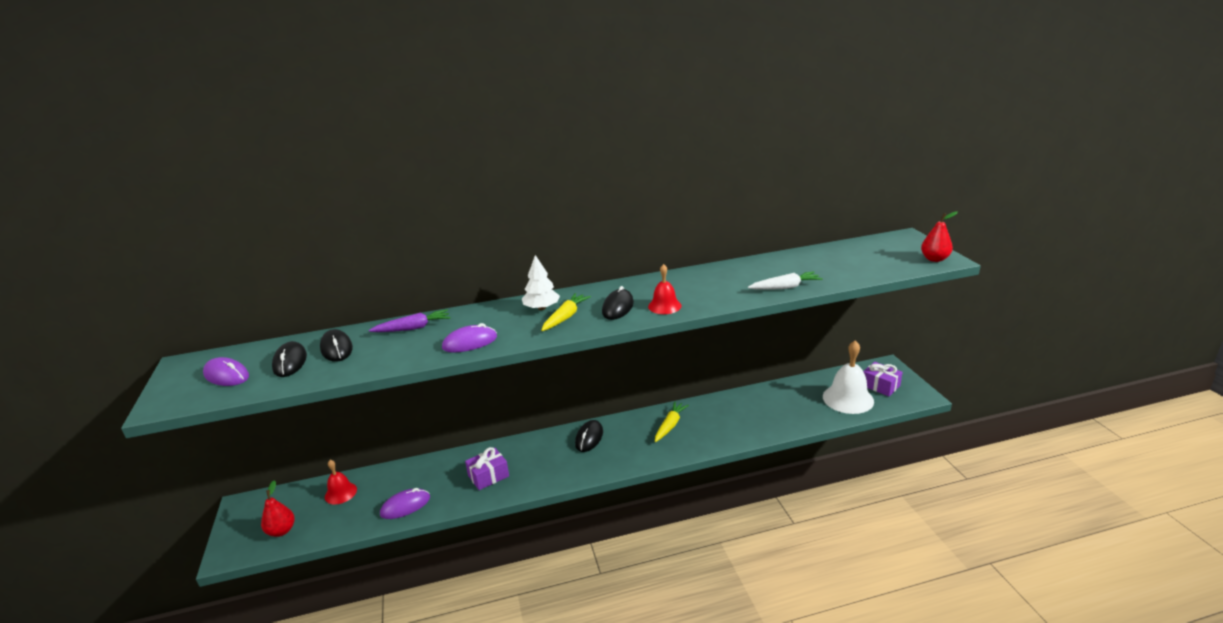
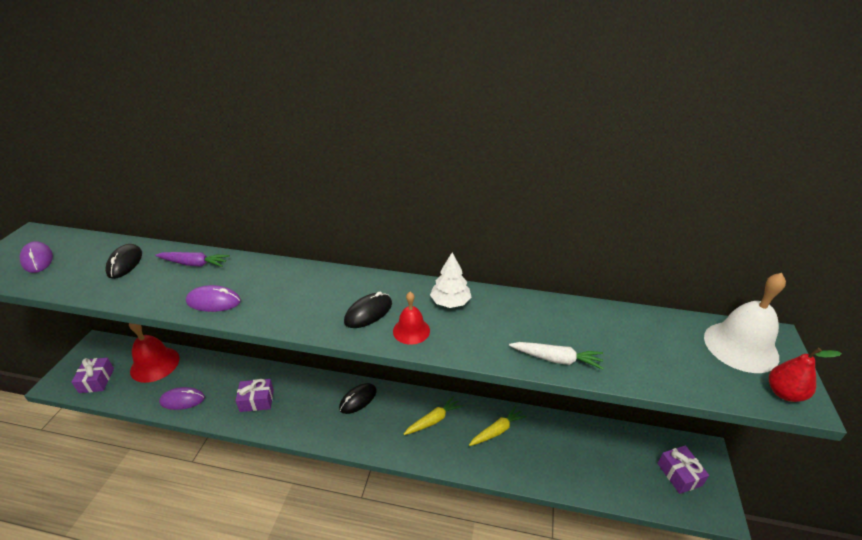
camera: 25 degrees right, 10 degrees up
(281, 531) = (96, 380): red pear -> purple gift
(290, 362) = (84, 264): black mouse -> none
(340, 493) = (155, 364): red bell -> red bell, size x1.77
(541, 308) = (307, 283): white tree -> white tree (450, 302)
(565, 317) = (313, 305): yellow carrot -> yellow carrot (497, 431)
(848, 399) = (630, 474): white bell -> white bell (740, 346)

